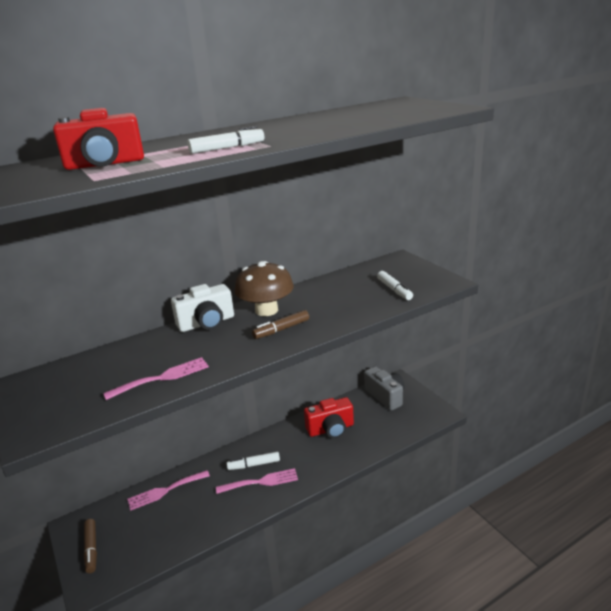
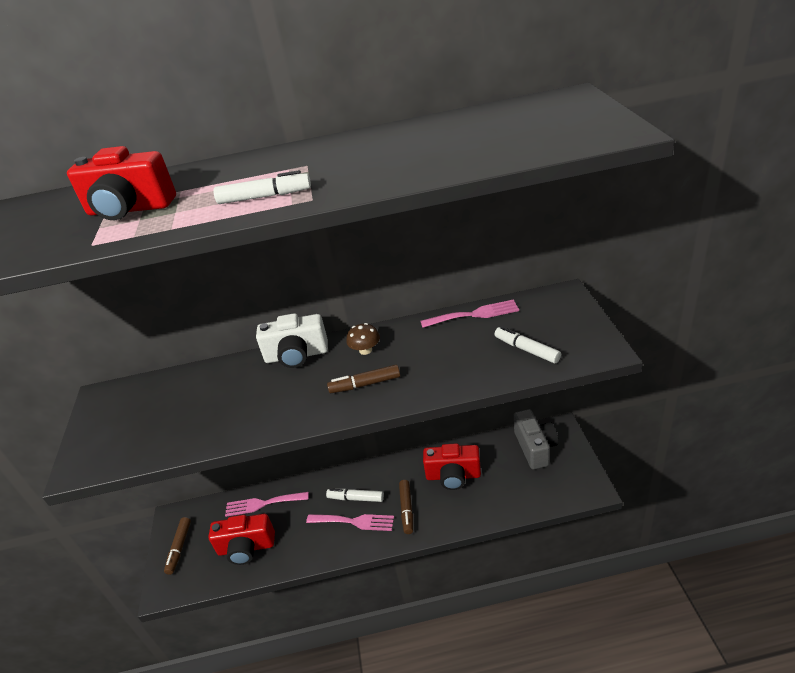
camera: 25 degrees right, 10 degrees up
(162, 377) = (217, 424): pink fork -> pink fork (474, 314)
(165, 529) = (246, 547): none -> red camera
(266, 310) = (365, 350): brown mushroom -> brown mushroom, size x0.49
(303, 461) = (406, 509): none -> brown marker
(394, 290) = (526, 349): white marker -> white marker turned 135 degrees clockwise

